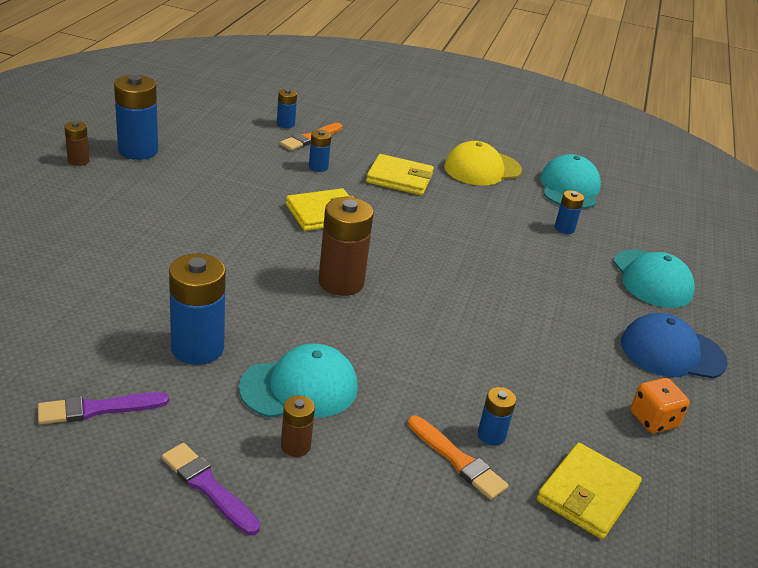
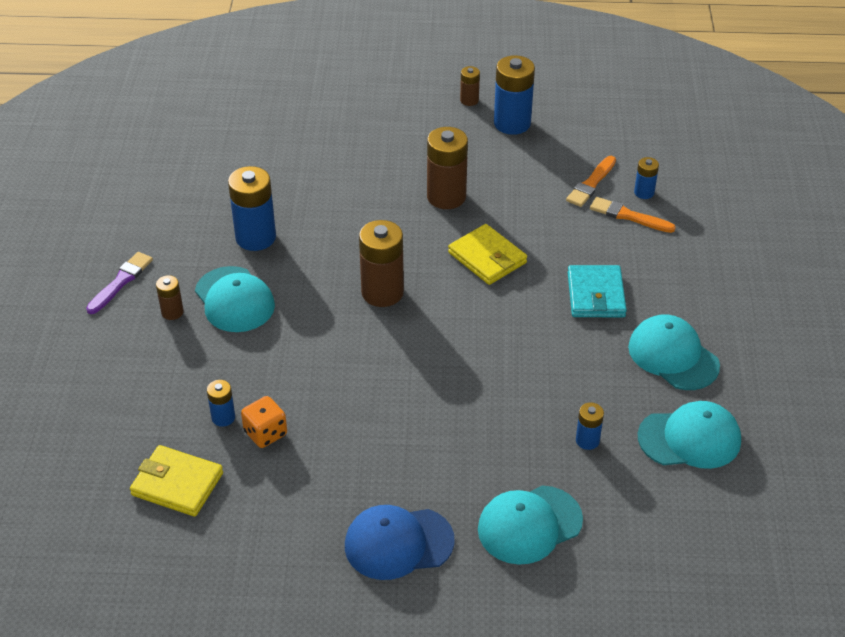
camera: 80 degrees right, 10 degrees up
(98, 409) = (174, 213): purple brush -> none
(220, 211) = (446, 197): none -> brown battery
(318, 167) = (572, 235): blue battery -> none
(399, 178) = (596, 295): yellow wallet -> turquoise wallet
(457, 460) = (188, 401): orange brush -> orange brush (591, 183)
(482, 169) = (673, 356): yellow cap -> turquoise cap
(653, 420) = (286, 528): orange dice -> orange dice (265, 433)
(672, 352) = (398, 543): blue cap -> blue cap turned 90 degrees counterclockwise

